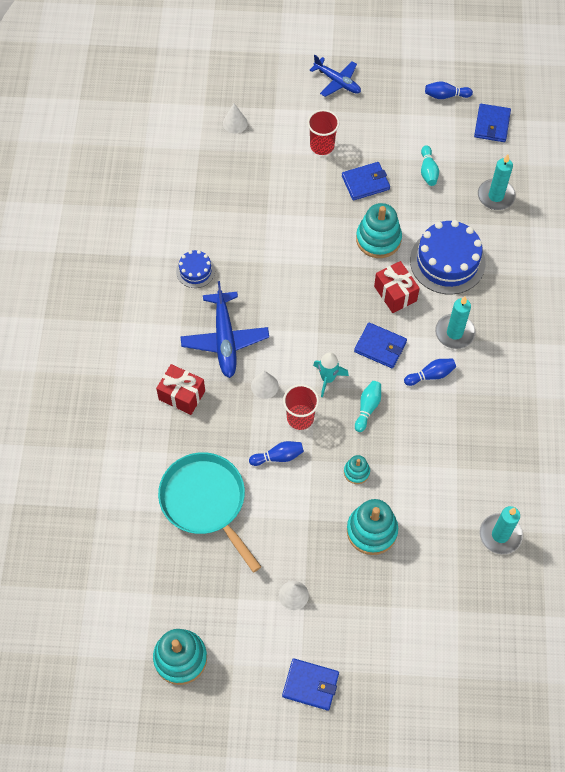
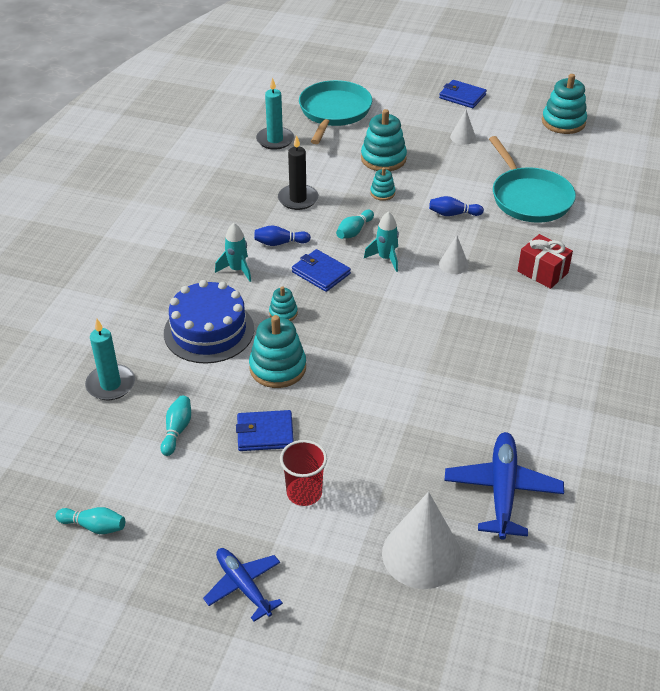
camera: 165 degrees left, 20 degrees down
(195, 271) = (511, 378): blue cake -> none
(224, 339) = (488, 308): blue plane -> blue plane (502, 491)
(235, 123) = (421, 554): white cone -> white cone, size x2.07
(300, 418) = (424, 236): red cup -> none
(395, 293) = (283, 313): red gift -> turquoise stacking toy
(437, 441) = (298, 199): none -> black candle
(445, 96) = (94, 526): blue bowling pin -> turquoise bowling pin
(454, 333) = (237, 270): turquoise candle -> turquoise rocket
(455, 608) = (334, 112): none -> turquoise pan
(492, 125) = (57, 471): blue wallet -> none

